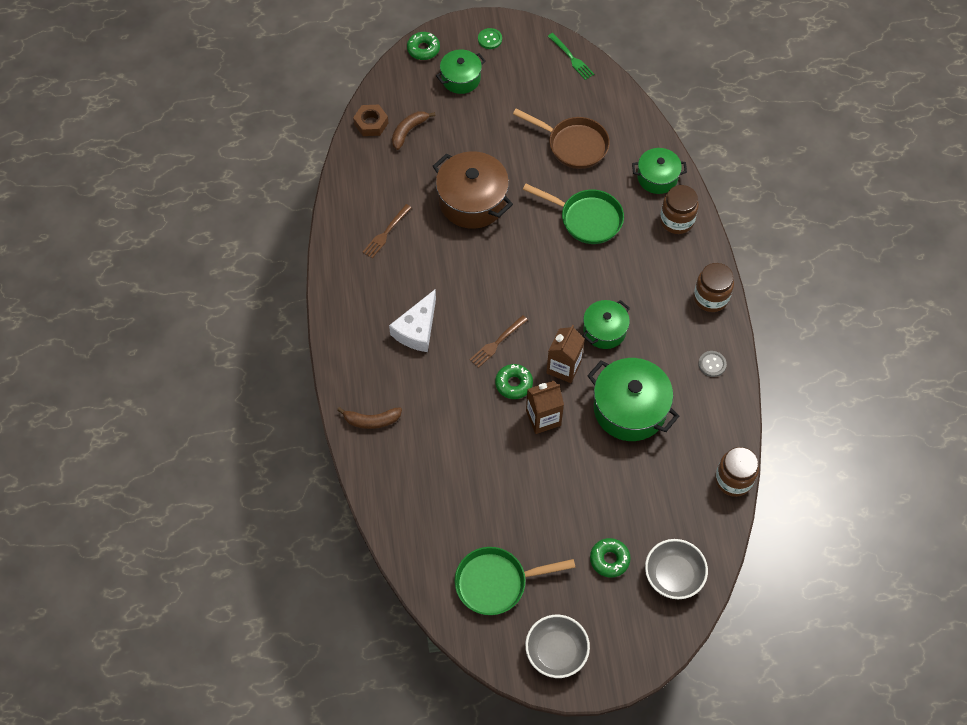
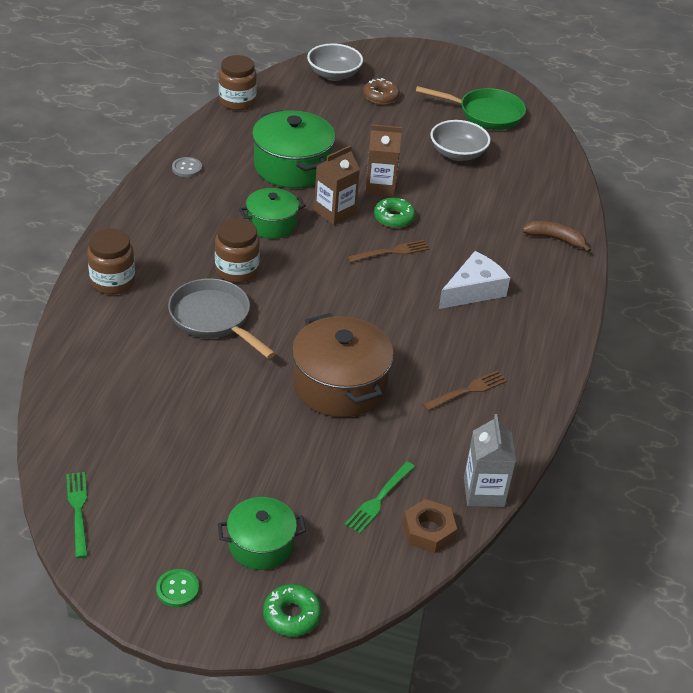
camera: 160 degrees left, 20 degrees down
(348, 161) = (484, 492): none -> grey carton
(408, 131) = (379, 499): brown banana -> green fork
(556, 651) = (457, 71): grey bowl -> grey bowl (457, 154)
(573, 145) = (167, 399): brown pan -> none
(586, 219) = (214, 319): green pan -> grey pan
(609, 559) = (380, 96): green donut -> brown donut
(657, 177) = (95, 328): green pot -> none
(711, 297) = (140, 211): brown jar -> brown jar (237, 270)

